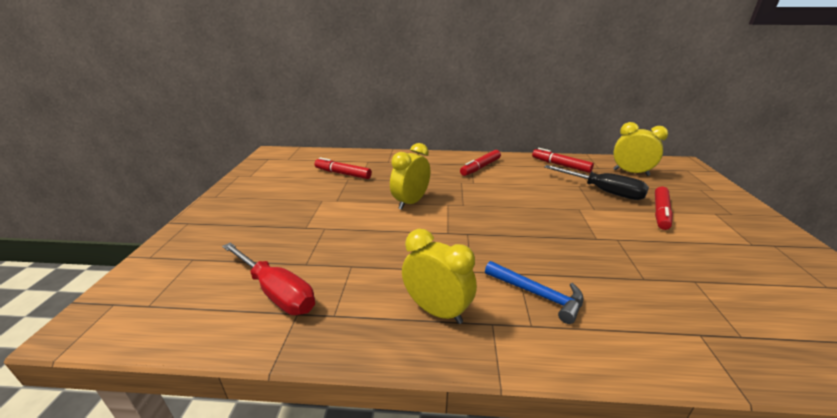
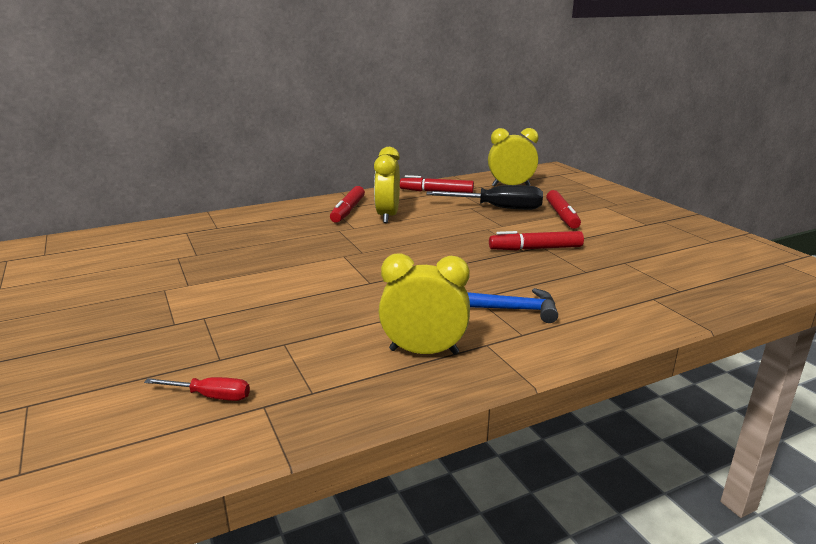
camera: 30 degrees left, 5 degrees down
(276, 292) = (211, 396): red screwdriver -> red screwdriver, size x0.51
(343, 174) = (163, 253): red marker -> red marker (535, 248)
(410, 202) = (295, 264): yellow clock -> yellow clock (387, 216)

